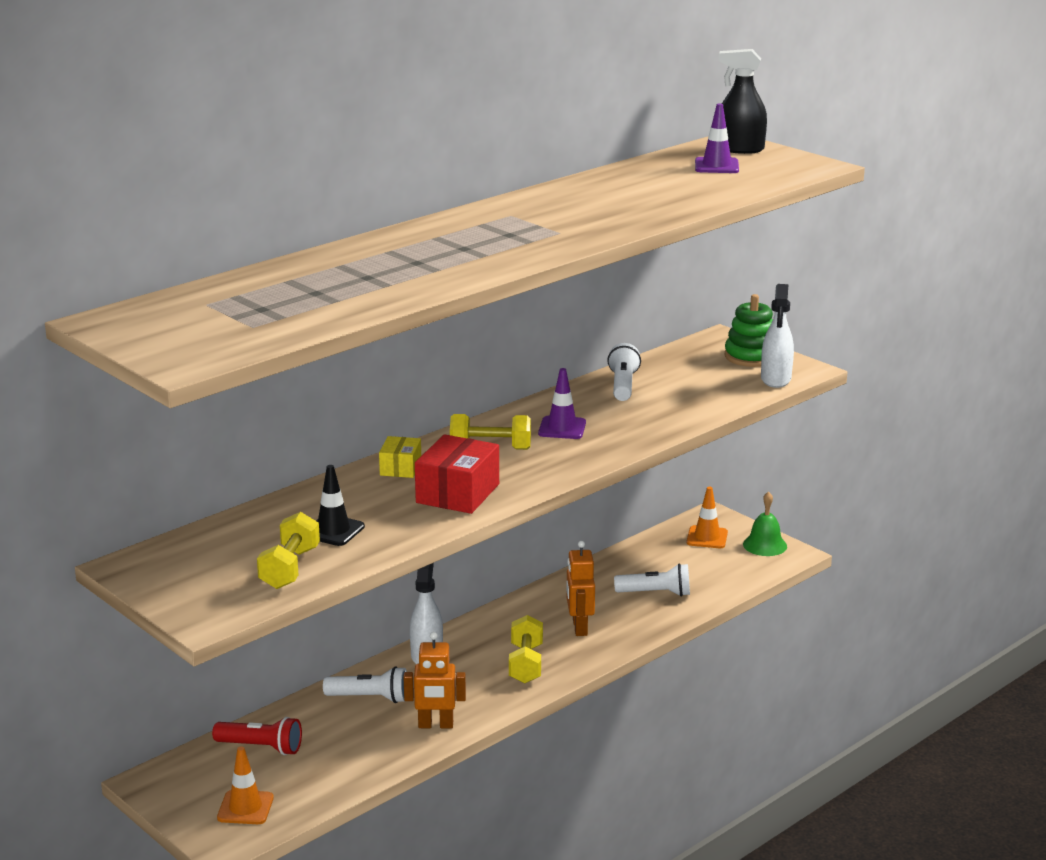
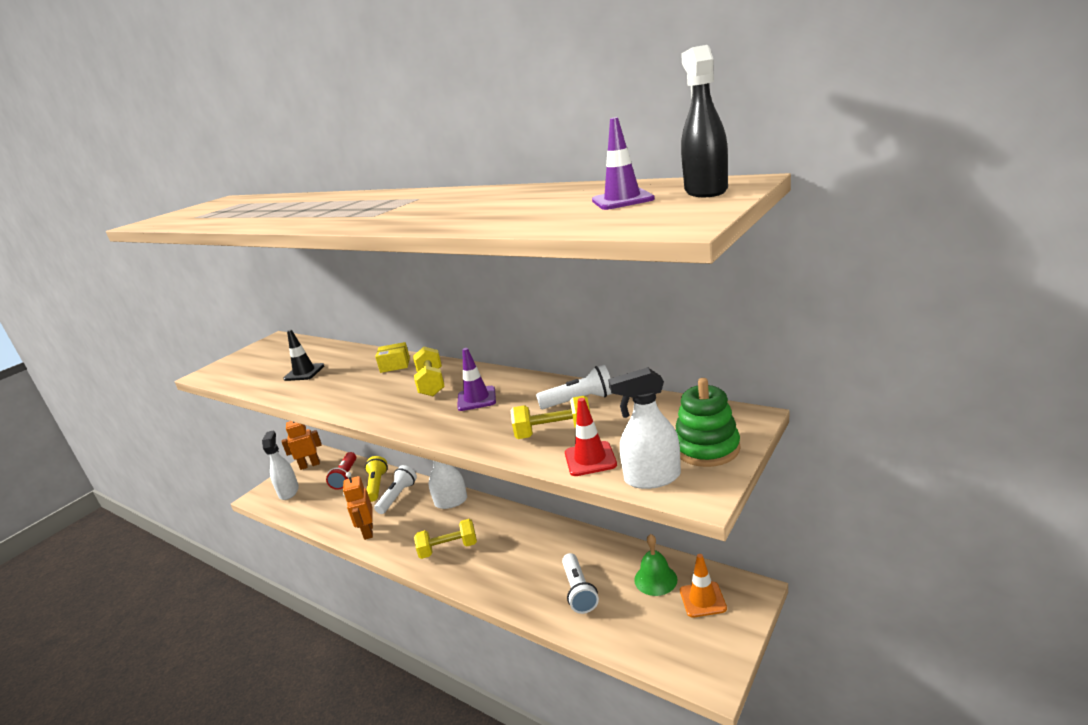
camera: 80 degrees right, 0 degrees up
(245, 808) = (289, 491): orange traffic cone -> white spray bottle
(290, 568) = (258, 375): yellow dumbbell -> yellow dumbbell (554, 432)
(320, 716) = (377, 485): none -> yellow flashlight
(370, 698) = (398, 496): white flashlight -> white flashlight turned 150 degrees counterclockwise
(458, 493) = (355, 393): red box -> none
(579, 628) = (507, 561): orange robot -> orange robot (310, 465)
(730, 395) = (590, 459): none -> red traffic cone
(765, 545) = (716, 649): green bell -> green bell (655, 579)

